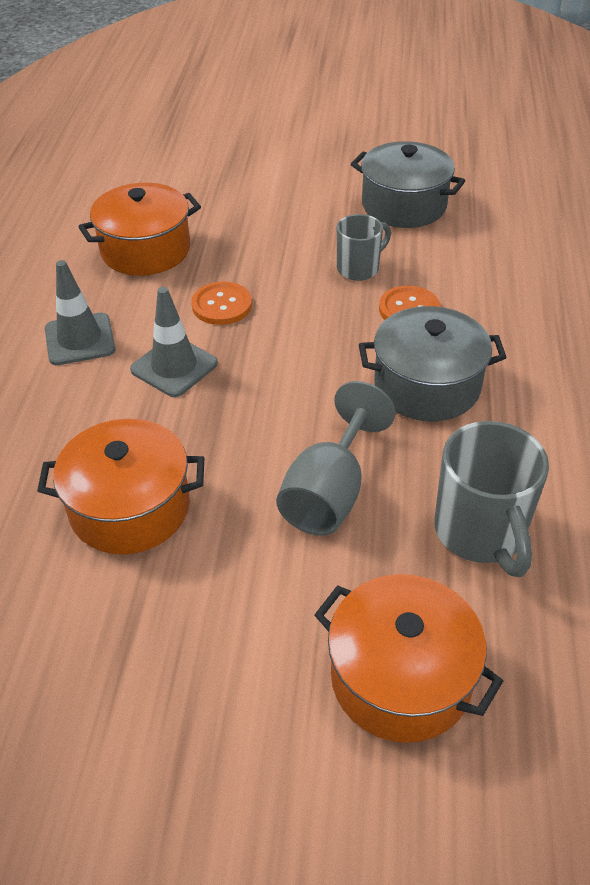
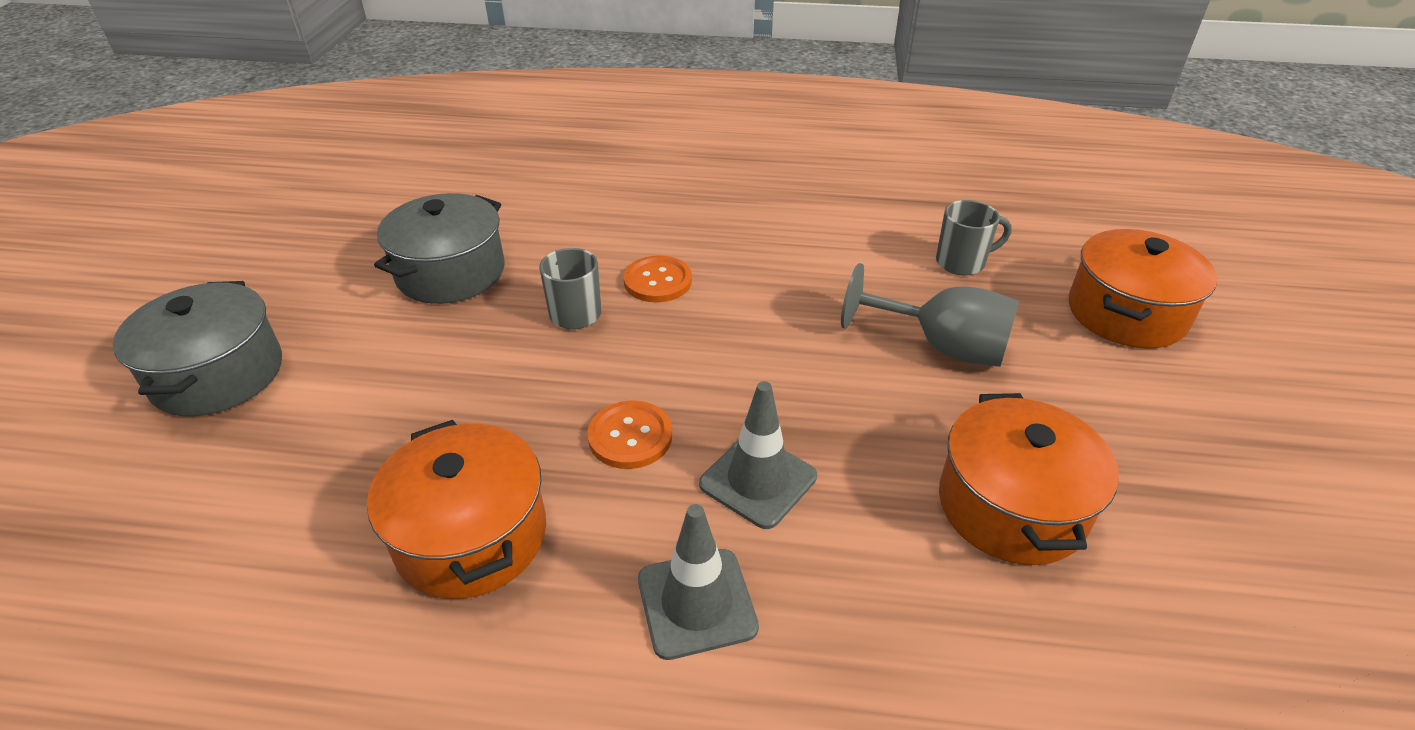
camera: 90 degrees left, 5 degrees down
(427, 385) = (780, 277): grey pot -> grey pot (218, 374)
(480, 533) = (962, 262): grey mug -> grey mug, size x0.62

